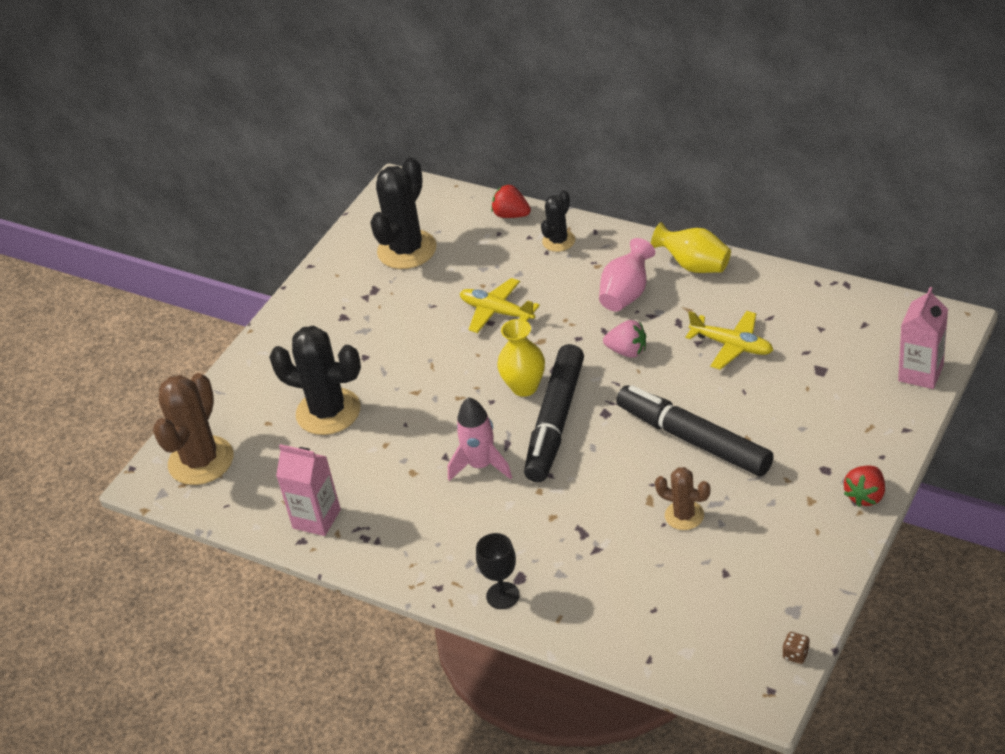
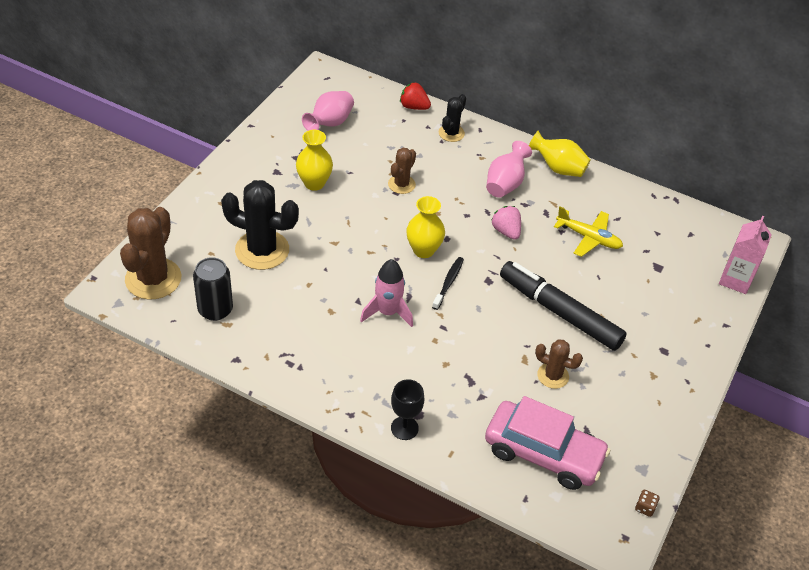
camera: 10 degrees left, 5 degrees up
(275, 487) = (215, 310): none -> black can
(316, 519) = (249, 342): pink carton -> none
(389, 325) = (314, 183): none -> yellow vase
(407, 250) = (330, 123): black cactus -> pink vase
(496, 312) = (401, 184): yellow plane -> brown cactus
(555, 422) = (448, 283): black marker -> black toothbrush
(627, 351) = (506, 231): pink strawberry -> pink strawberry turned 135 degrees counterclockwise
(671, 606) = (543, 453): none -> pink car
(865, 496) = (696, 377): red strawberry -> none

